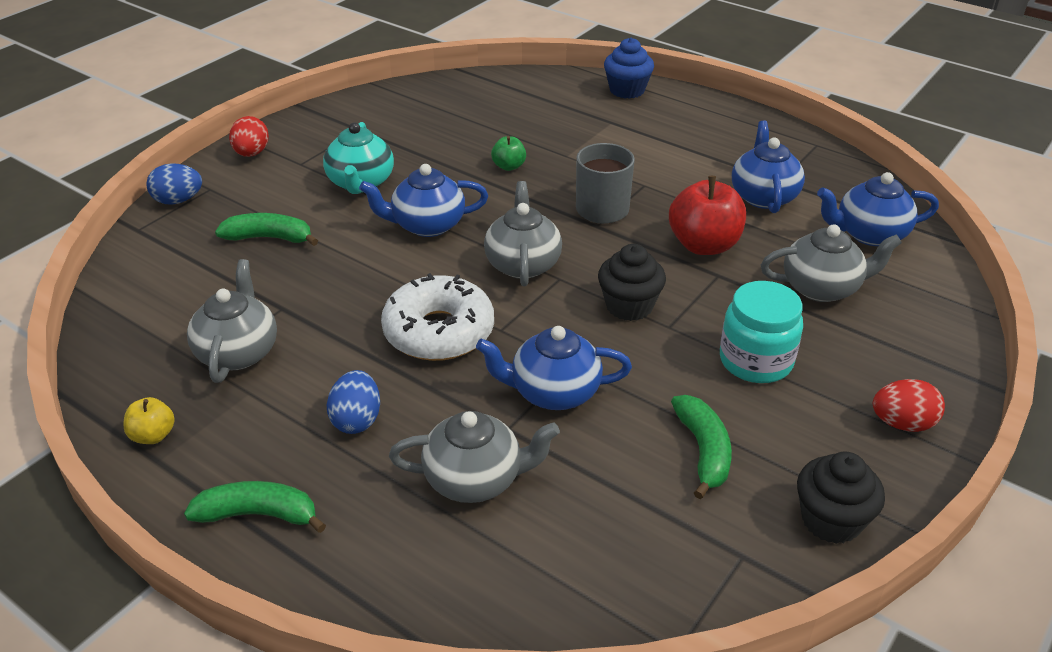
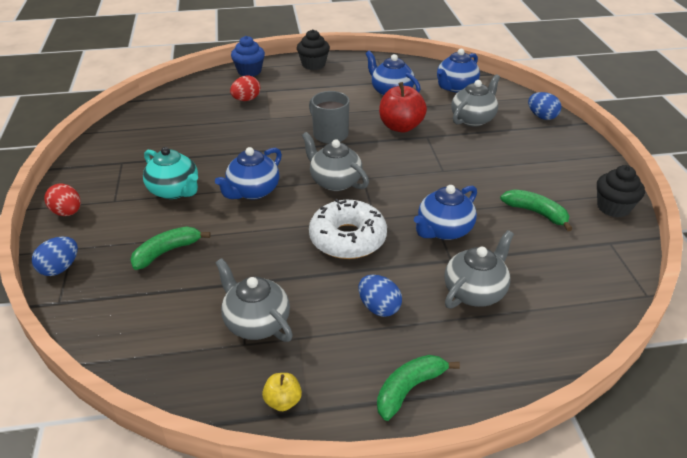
camera: 45 degrees left, 0 degrees up
(509, 166) = (248, 138): green apple -> none
(629, 306) = (413, 172): black cupcake -> black cupcake (313, 65)
(755, 361) = (496, 164): turquoise jar -> none
(902, 423) = (578, 155): red egg -> red egg (246, 99)
(939, 341) = (542, 116): none -> blue egg

